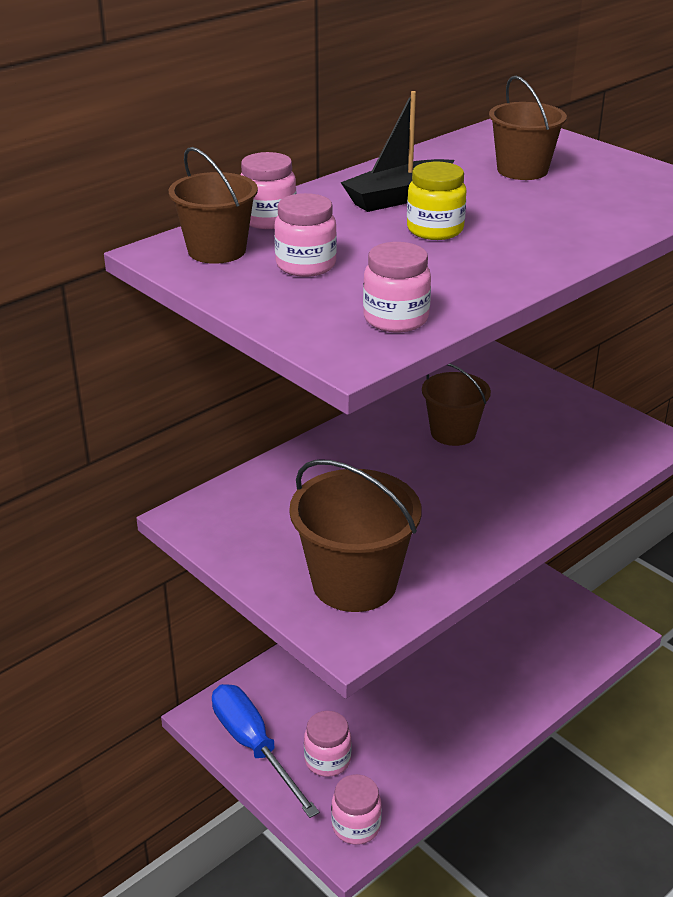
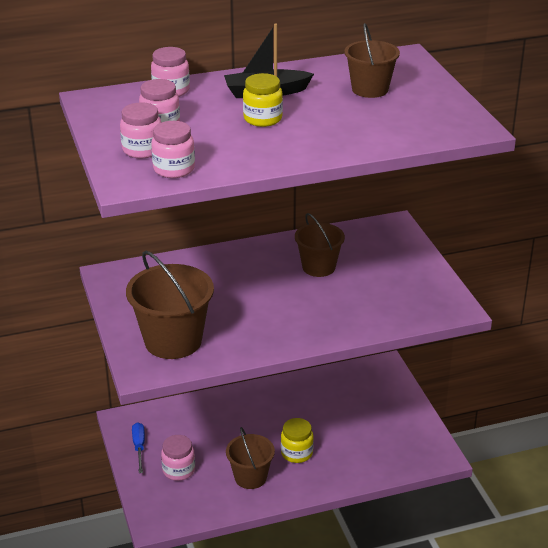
camera: 25 degrees right, 0 degrees up
(217, 250) = (120, 104): brown bucket -> brown bucket (250, 477)
(254, 746) = (139, 447): blue screwdriver -> blue screwdriver, size x0.54
(356, 826) = (168, 514): pink jar -> pink jar (142, 150)
(456, 685) = (296, 453): none -> yellow jar

